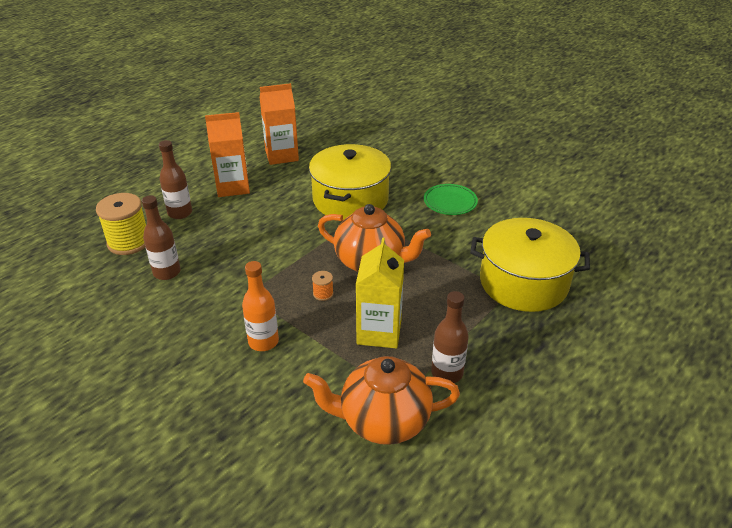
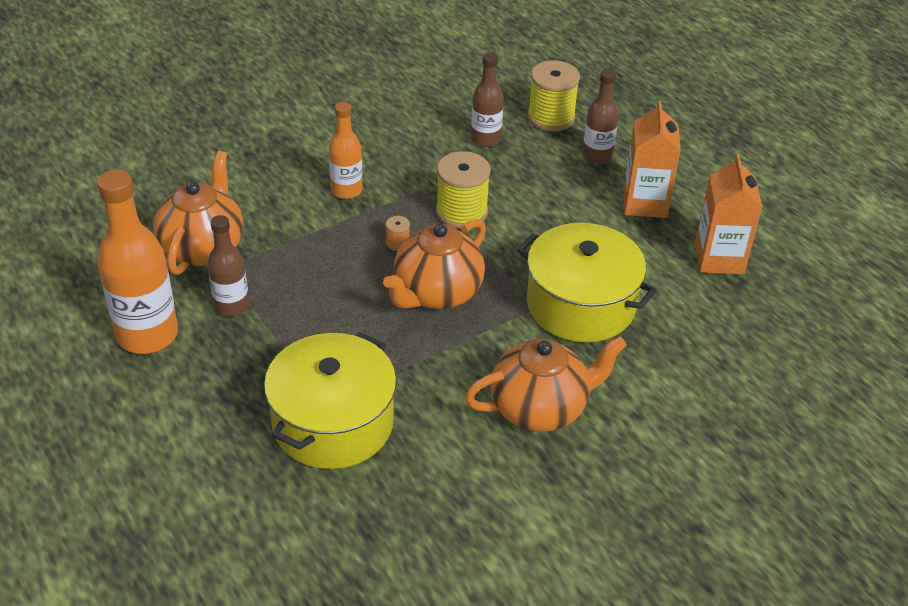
camera: 105 degrees right, 5 degrees up
(271, 267) = (461, 212): none -> yellow spool
(379, 332) = (316, 272): yellow carton -> none
(450, 202) = (540, 408): green plate -> orange teapot
(512, 419) = (147, 335): none -> orange bottle

